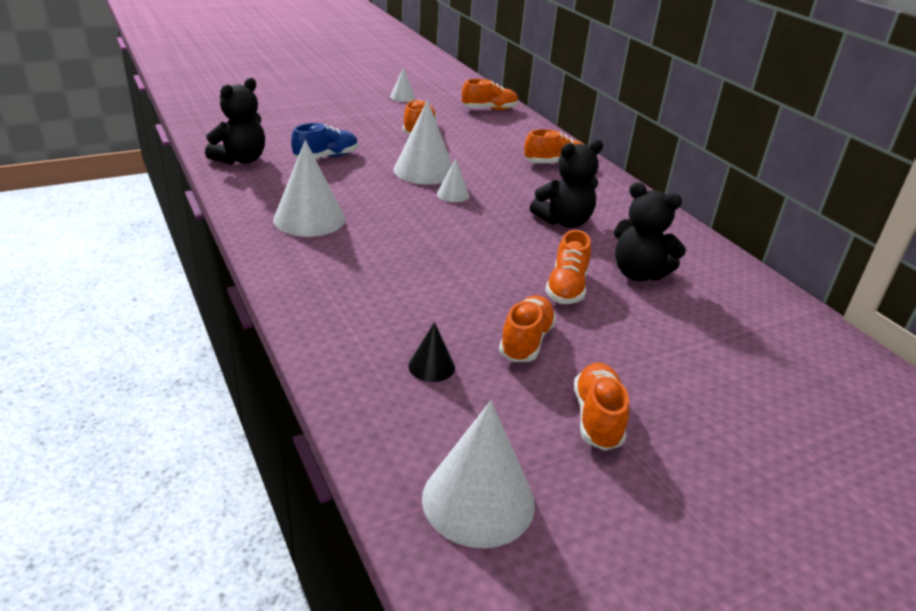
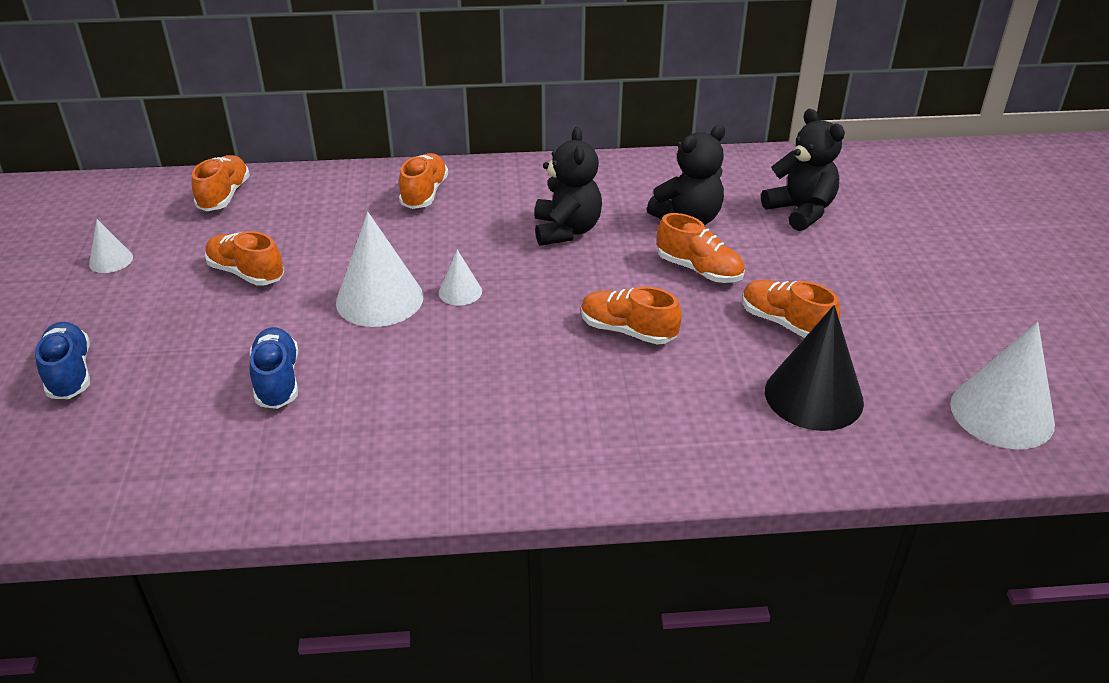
camera: 65 degrees left, 5 degrees up
(241, 159) = (224, 476): black teddy bear -> black teddy bear (800, 211)
(303, 109) = (70, 373): none -> blue shoe
(309, 219) = (463, 431): white cone -> none
(431, 366) = (813, 396): black cone -> black cone, size x1.98
(597, 418) = (904, 316): orange shoe -> orange shoe (628, 331)

